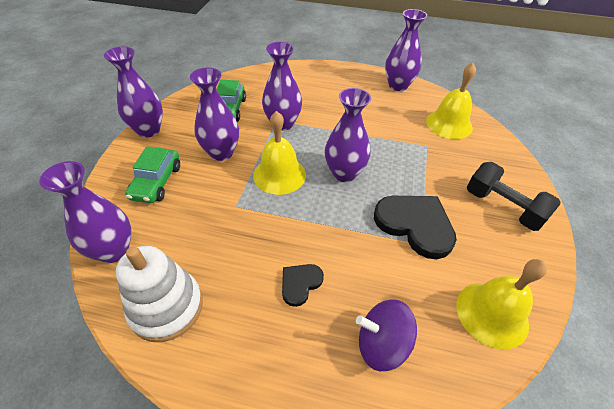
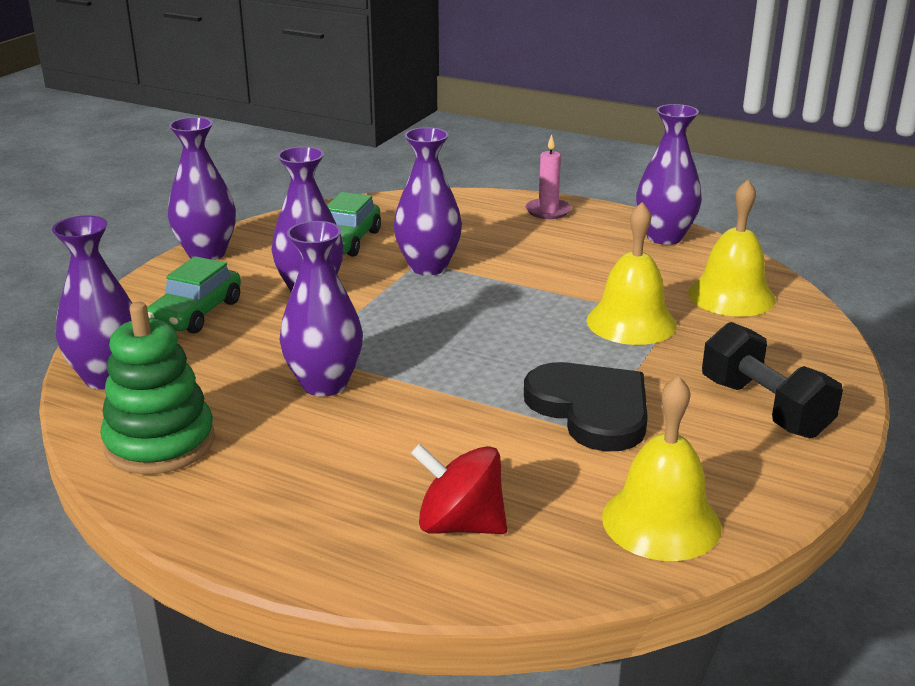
camera: 15 degrees right, 20 degrees down
(167, 307) = (160, 443): white stacking toy -> green stacking toy
(279, 175) = (392, 326): yellow bell -> yellow bell (631, 322)
(300, 283) = (366, 447): black heart -> none
(331, 73) = (548, 211): none -> pink candle
(344, 173) = (502, 336): purple vase -> purple vase (324, 384)
(381, 344) = (460, 524): purple spinning top -> red spinning top

